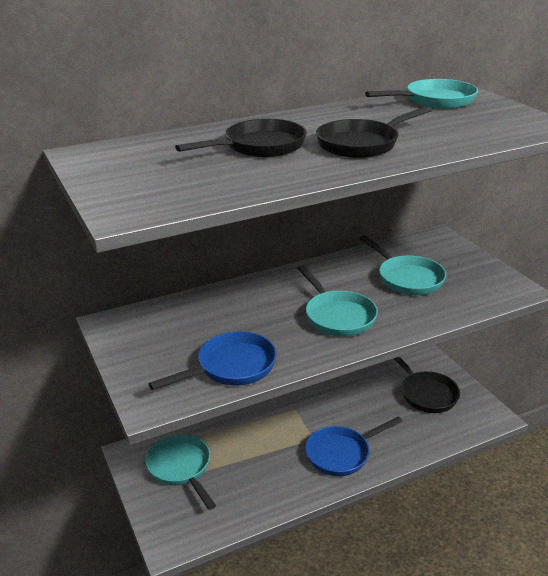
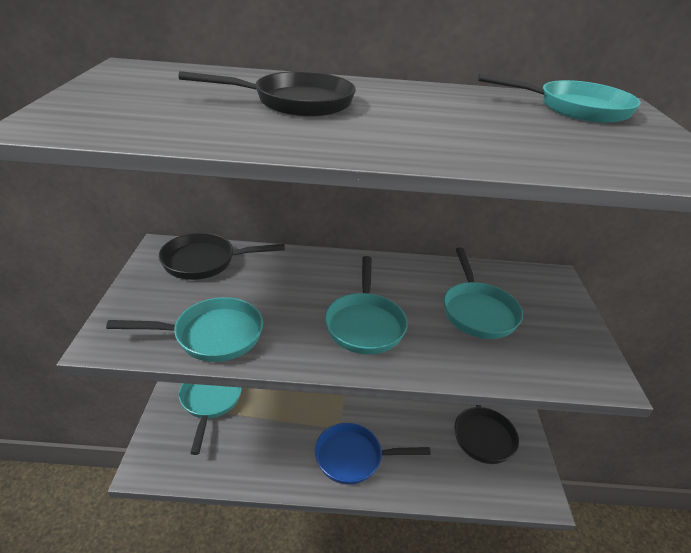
camera: 25 degrees right, 5 degrees up
(231, 367) = (212, 335): blue pan -> turquoise pan
(362, 144) = (413, 129): black pan -> black pan (205, 262)

